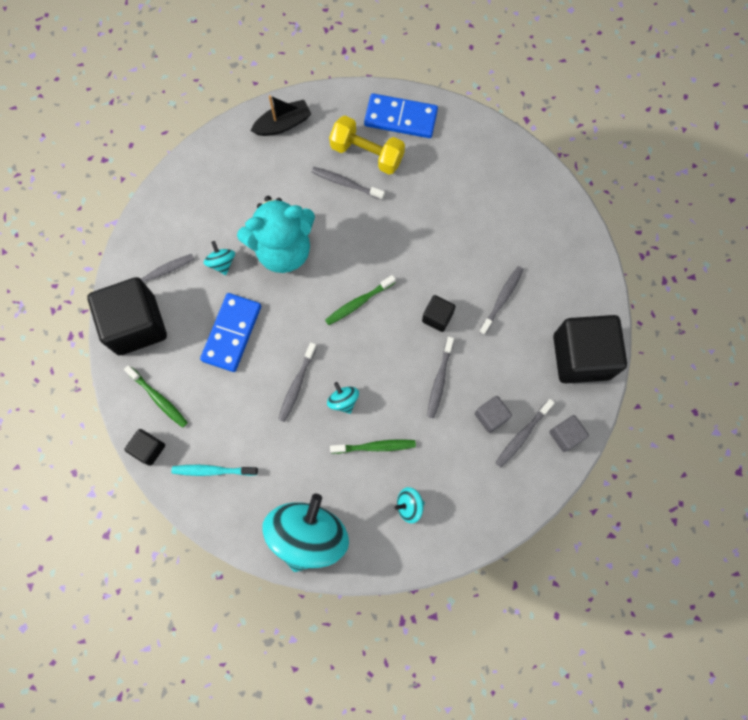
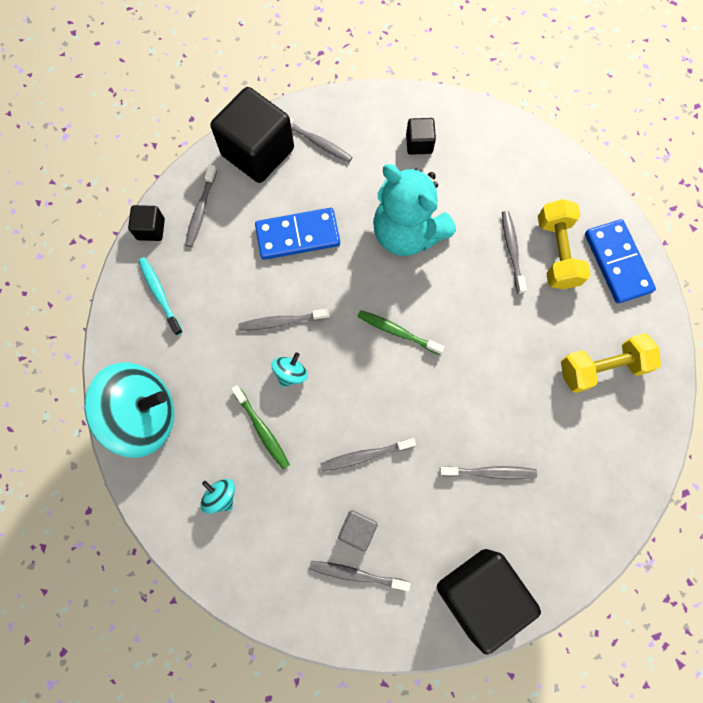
camera: 60 degrees right, 0 degrees up
(158, 398) = (201, 210): green toothbrush -> grey toothbrush
(222, 263) = (360, 188): turquoise spinning top -> none
(283, 124) = (533, 160): black boat -> none
(437, 317) = (429, 416): black cube -> black cube (419, 143)
(471, 178) = (601, 368): none -> yellow dumbbell
(565, 435) = (382, 622): grey cube -> none

